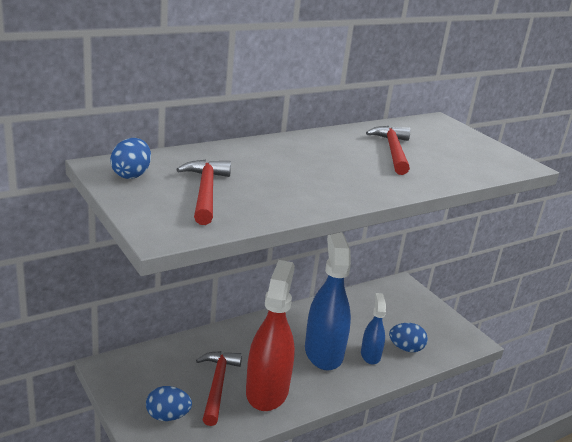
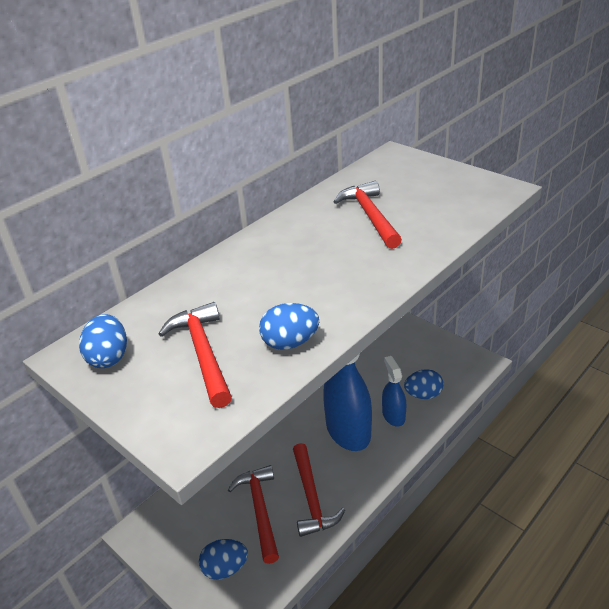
camera: 10 degrees left, 10 degrees up
(267, 391) = (311, 497): red spray bottle -> red hammer
(279, 205) = (290, 343): none -> blue egg

